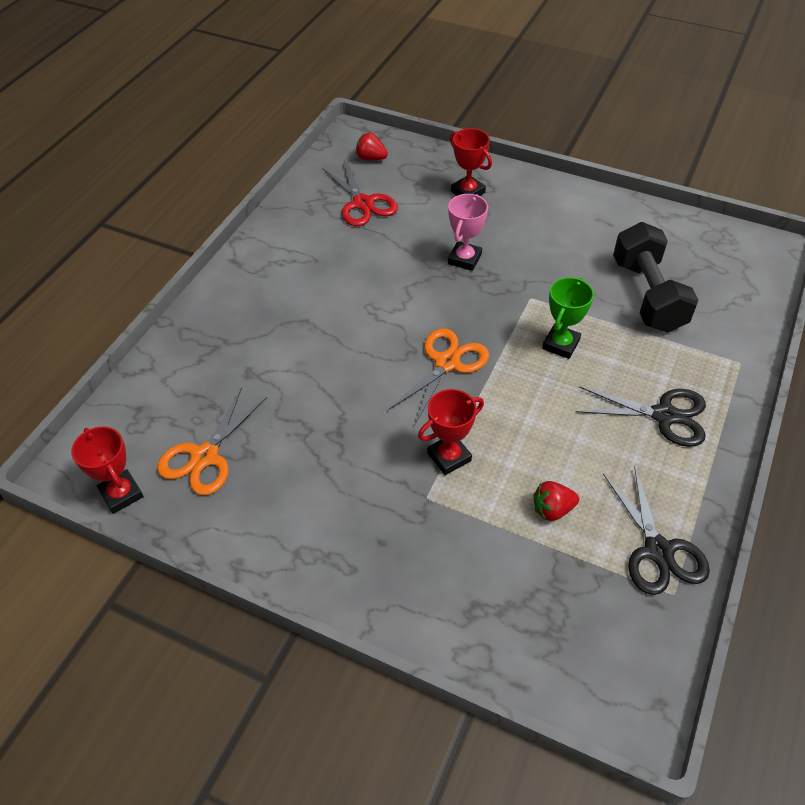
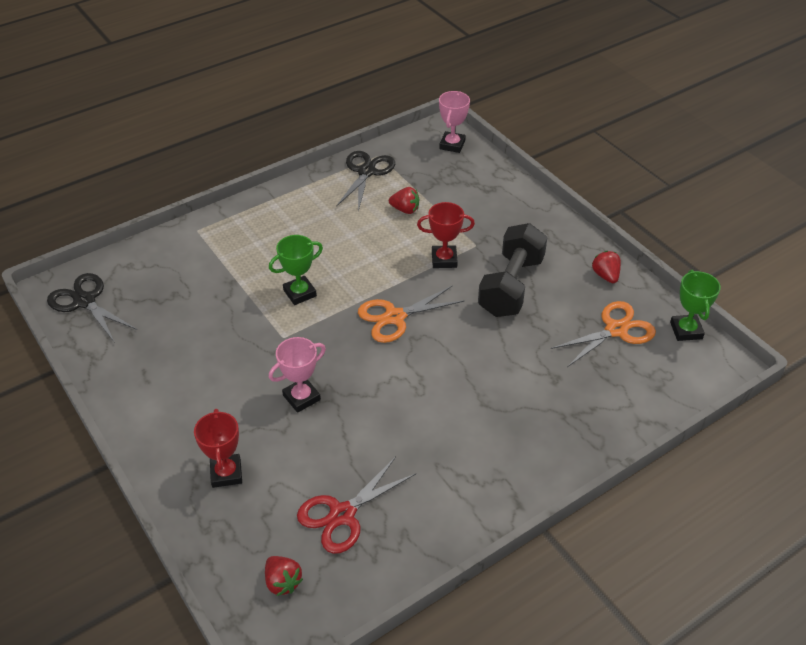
camera: 150 degrees left, 5 degrees down
(121, 494) = (686, 330): red trophy -> green trophy
(243, 529) = (605, 275): none -> red strawberry
(362, 203) = (342, 514): red scissors -> red scissors turned 135 degrees counterclockwise
(593, 682) = (452, 145): none -> pink trophy
(647, 295) = (195, 298): black dumbbell -> black dumbbell (511, 286)
(664, 415) = (285, 224): black scissors -> black scissors (85, 301)

